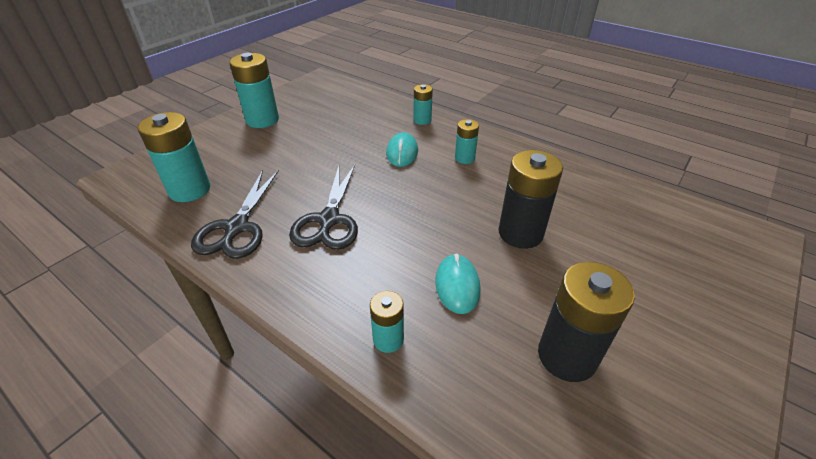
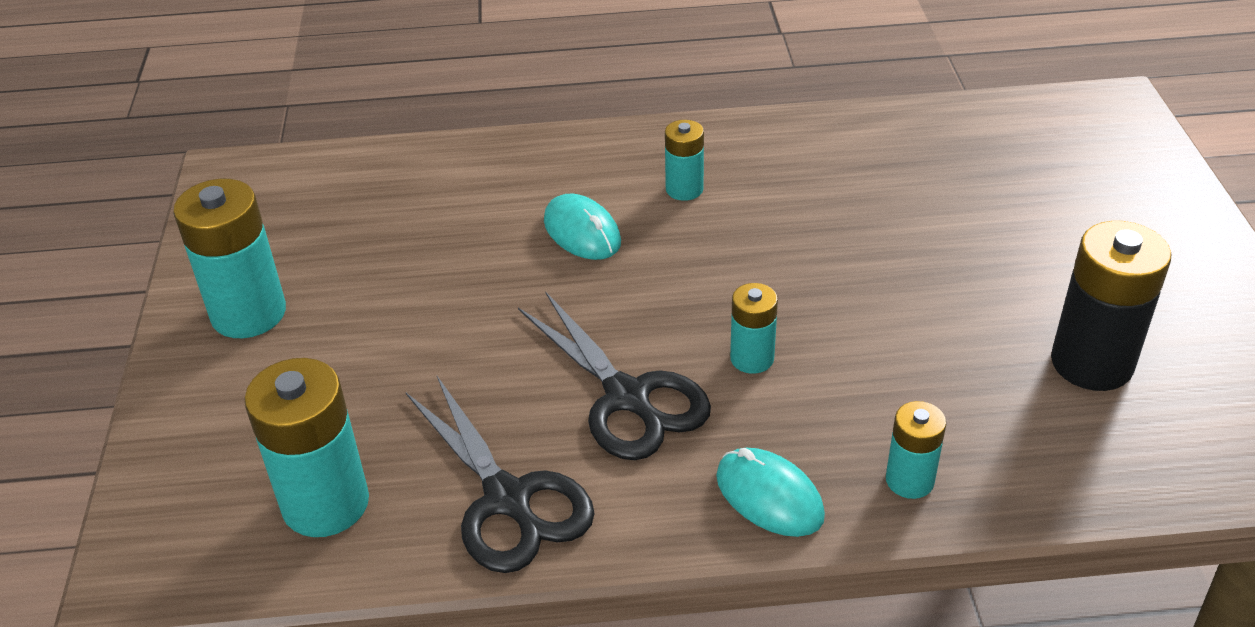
camera: 40 degrees left, 0 degrees up
(422, 120) = (536, 160): turquoise battery -> turquoise battery (752, 358)
(457, 285) = (900, 367): turquoise mouse -> turquoise mouse (769, 496)
(520, 233) = (886, 255): black battery -> none

